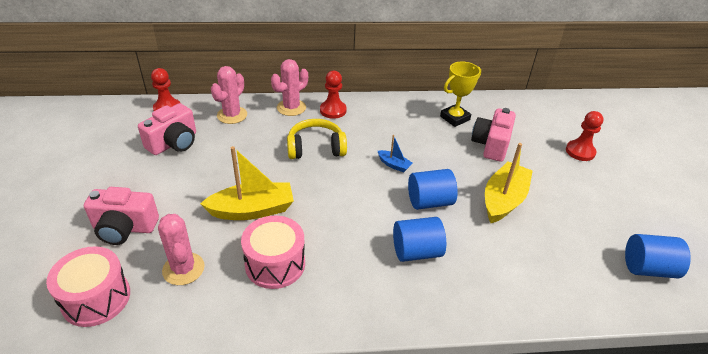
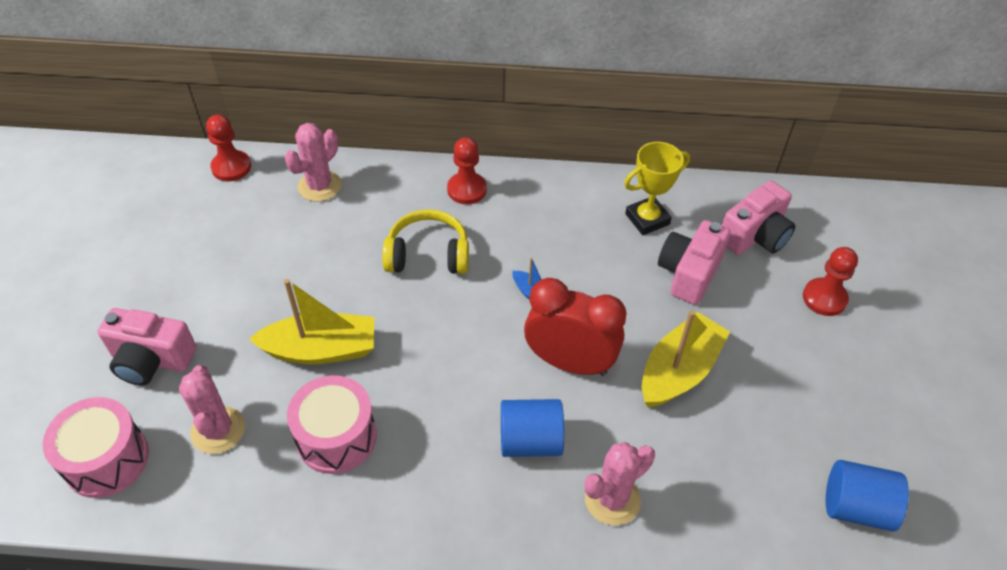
camera: 10 degrees right, 10 degrees up
(174, 143) = (232, 228): pink camera -> pink camera (755, 236)
(291, 107) = (407, 179): pink cactus -> pink cactus (612, 499)
(429, 202) = (570, 362): blue cylinder -> red clock

